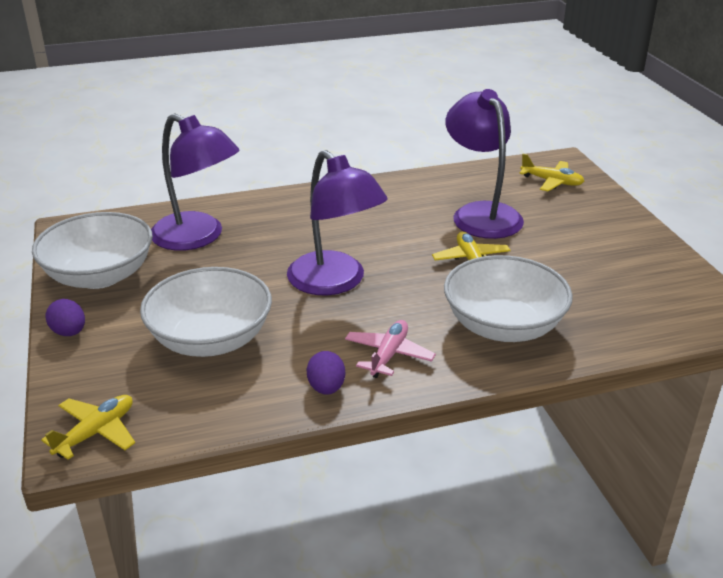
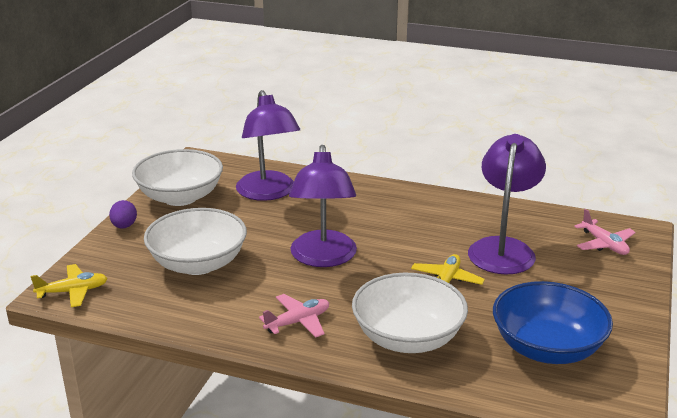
camera: 35 degrees right, 5 degrees down
(326, 388) = (231, 325): purple egg -> none
(551, 182) = (604, 244): yellow plane -> pink plane
(617, 286) = (547, 348): none -> blue bowl

